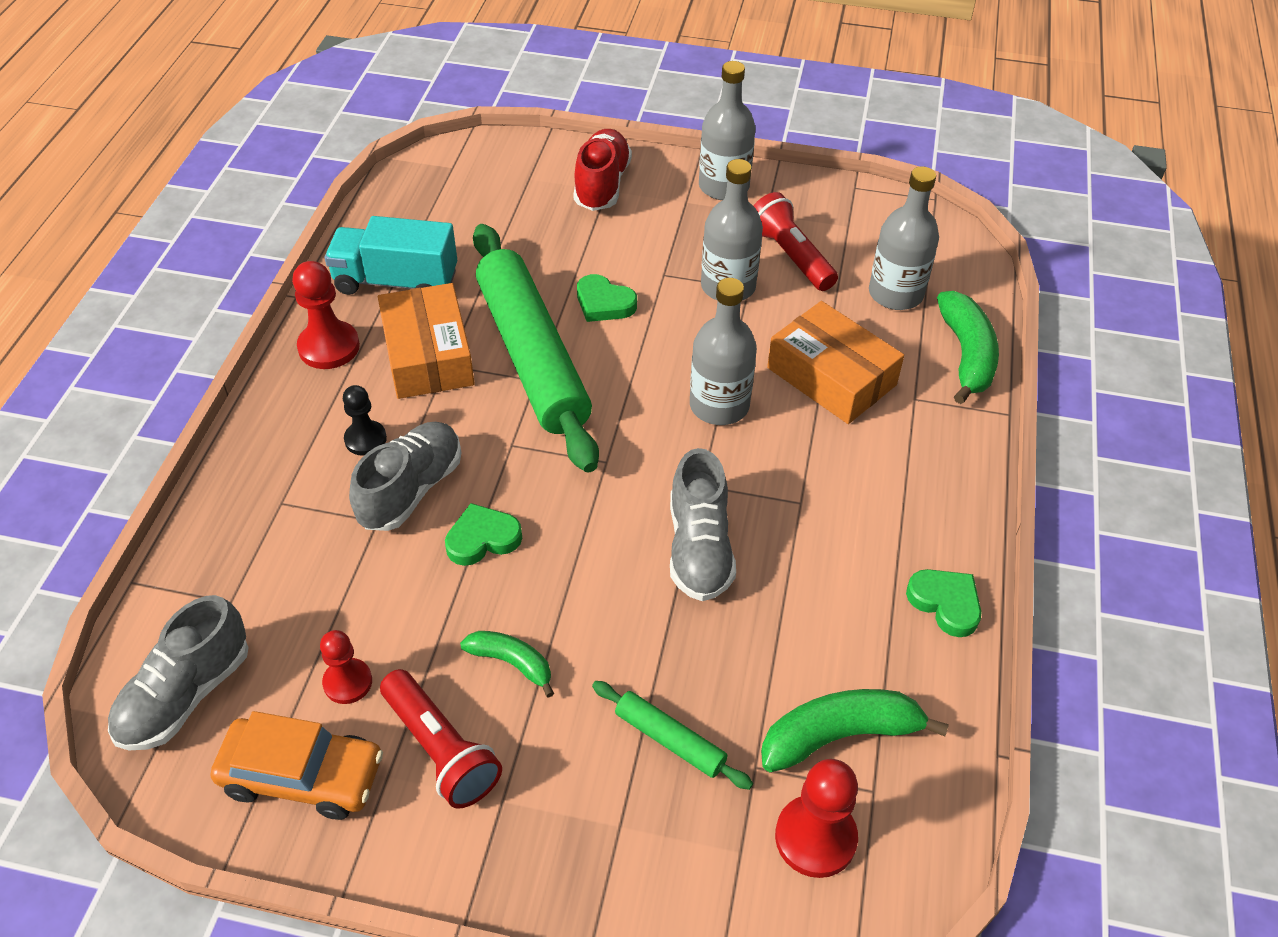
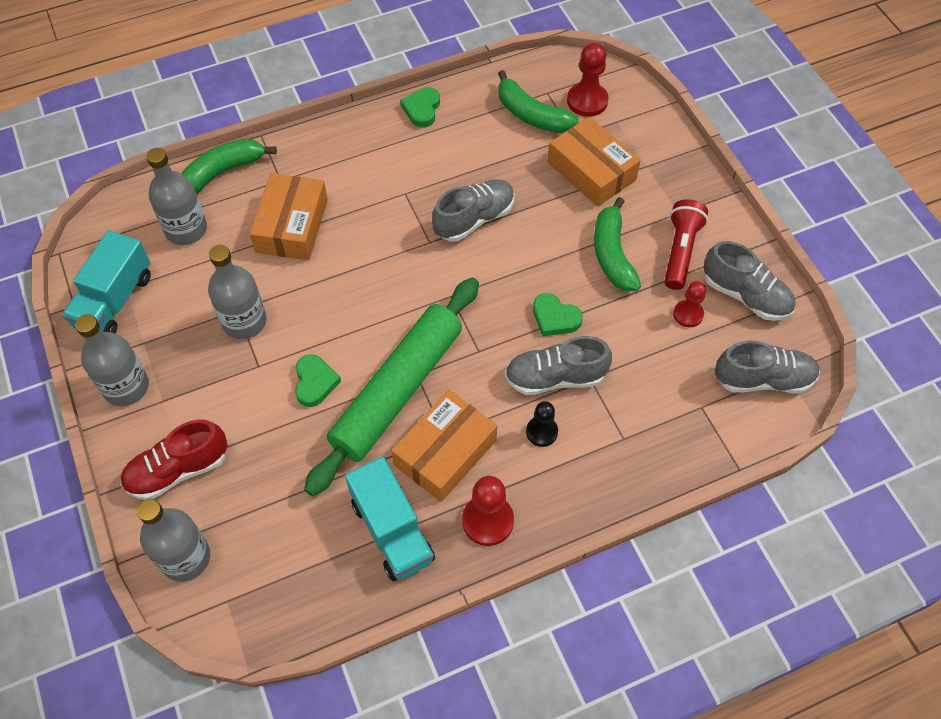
camera: 125 degrees left, 10 degrees up
(302, 775) = (745, 295): orange car -> grey shoe
(512, 663) = (612, 254): green banana -> green banana, size x1.66
(670, 740) = (591, 171): green rolling pin -> orange box
(719, 405) = (361, 267): grey bottle -> grey bottle (185, 558)
(790, 256) = (185, 303): red flashlight -> none
(837, 213) = (115, 301): none -> turquoise truck

